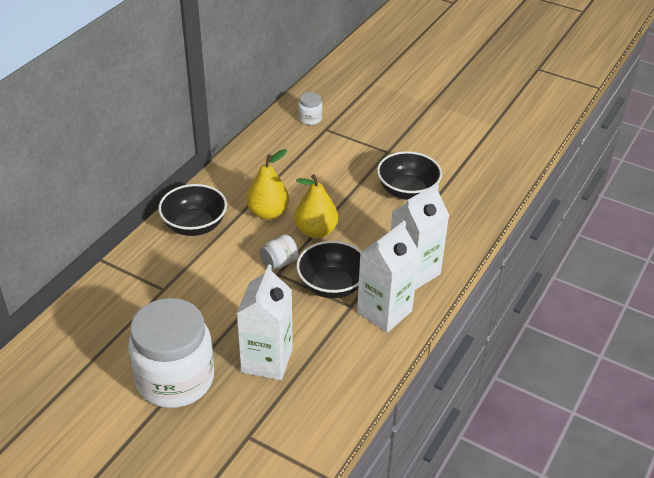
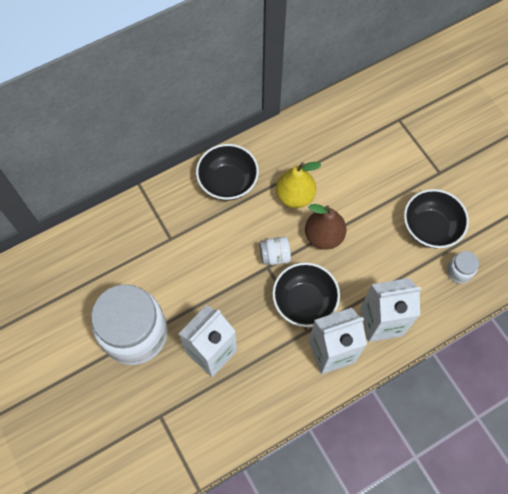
camera: 30 degrees right, 25 degrees up
(310, 119) = (391, 101): white jar -> white jar (459, 271)
(316, 231) = (323, 236): yellow pear -> brown pear

